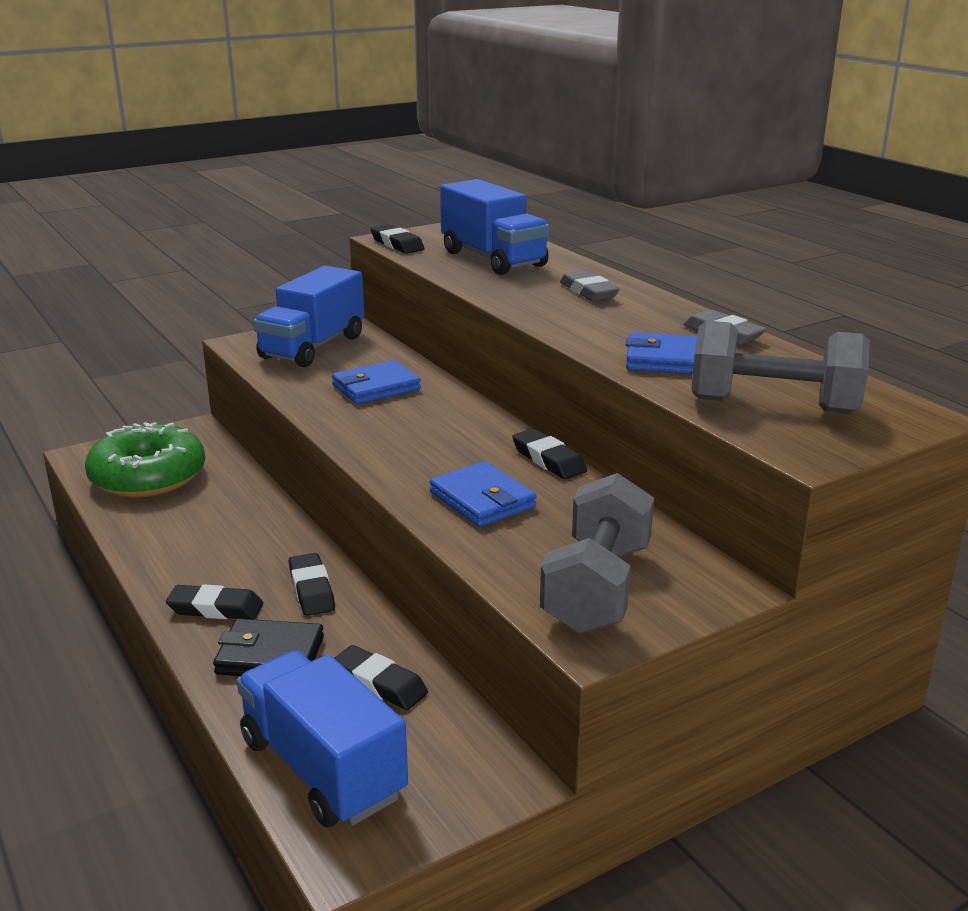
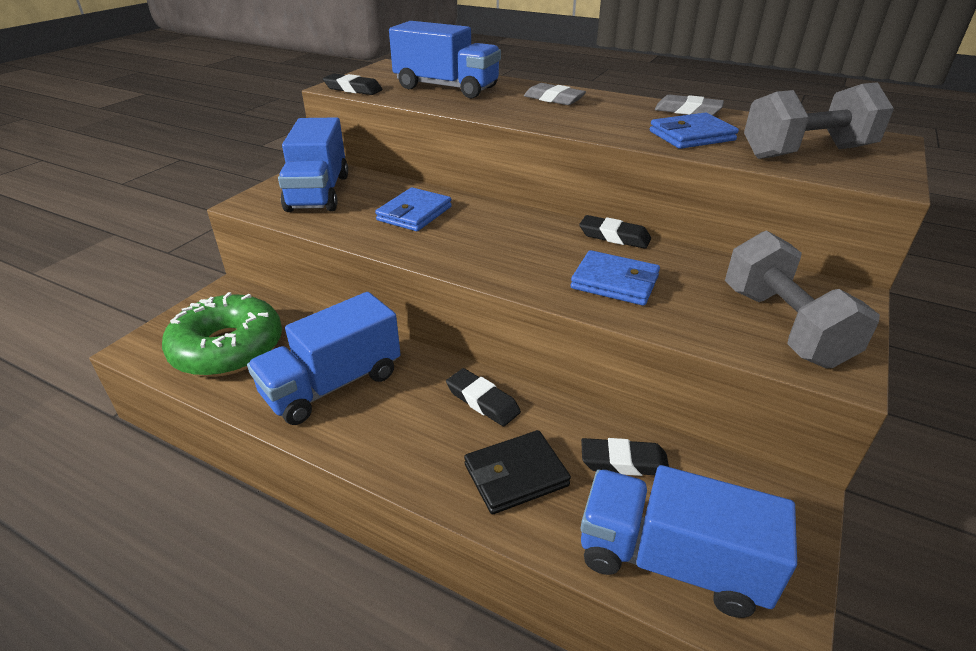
camera: 30 degrees left, 10 degrees up
(200, 532) = (333, 385): none -> blue truck
(215, 608) = (423, 451): black eraser -> none

